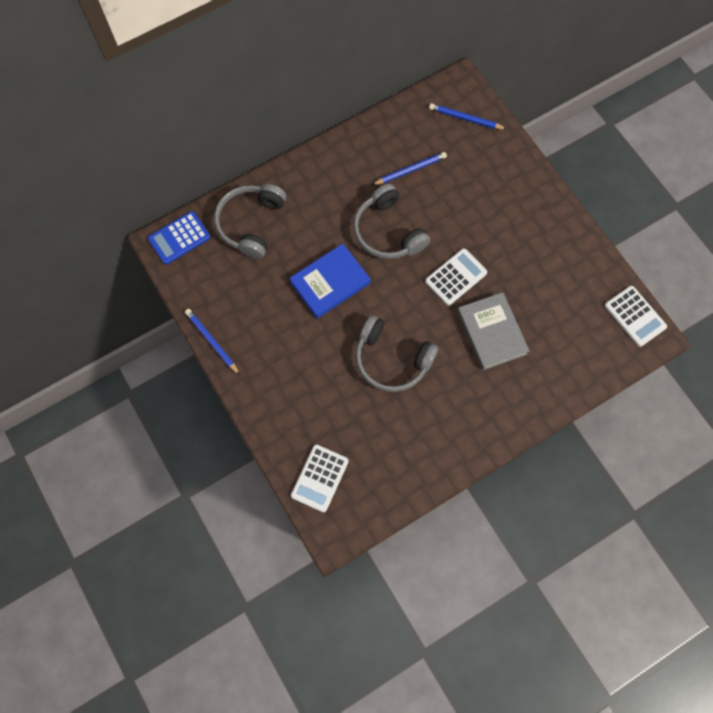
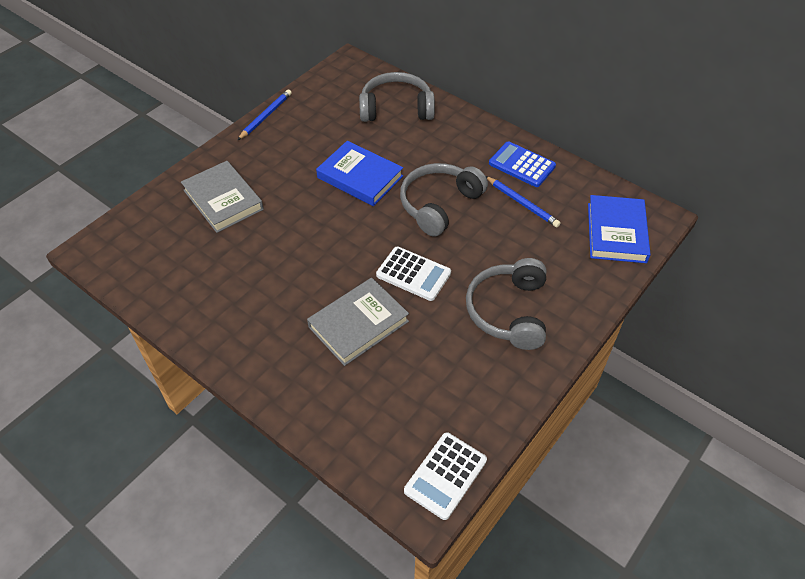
camera: 70 degrees right, 20 degrees down
(179, 238) = (359, 70): blue calculator -> blue calculator (522, 165)
(314, 405) = (223, 200): none -> grey book
(319, 478) = (147, 224): white calculator -> none
(392, 359) = (293, 245): grey headphones -> grey headphones (508, 311)
(465, 118) = (616, 232): blue pencil -> blue book

